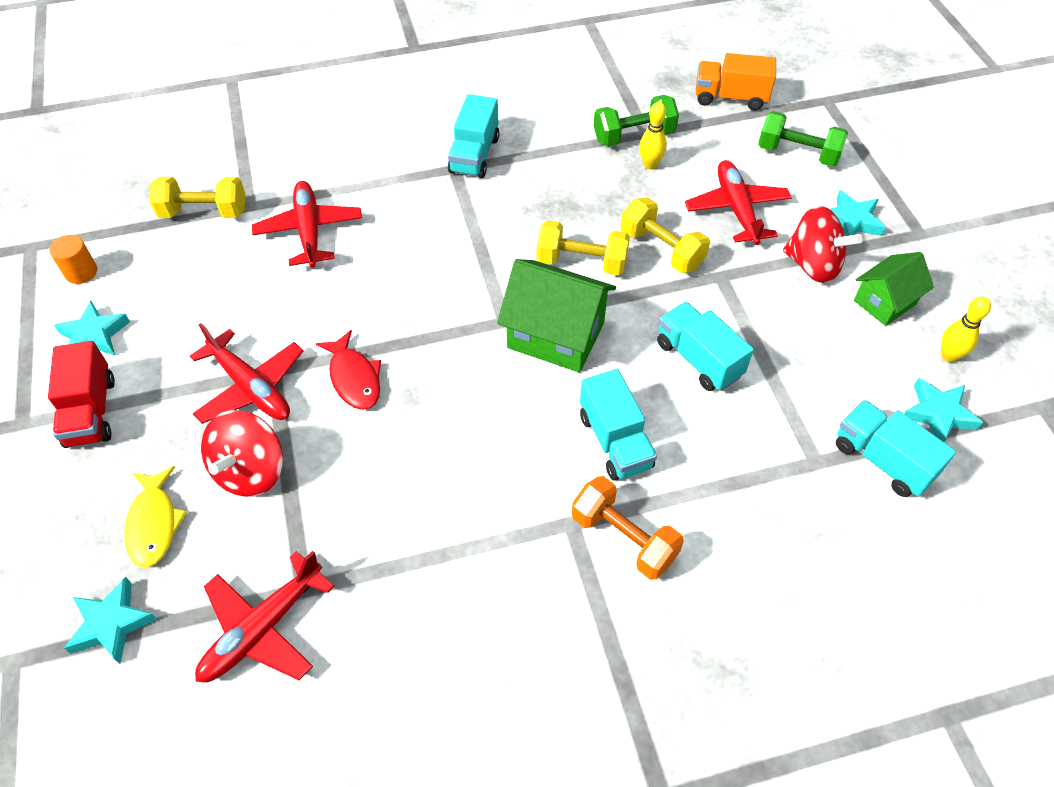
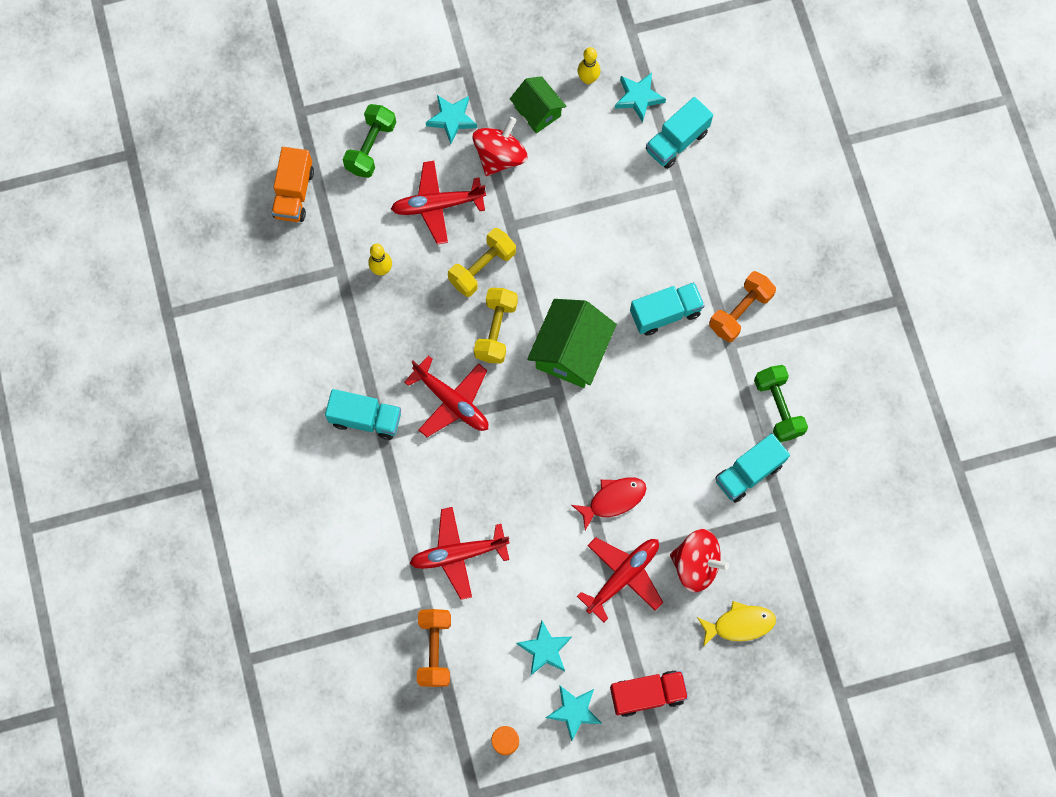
camera: 90 degrees left, 20 degrees up
(111, 624) = (812, 635): turquoise star -> turquoise star (545, 649)
(204, 212) = (435, 650): yellow dumbbell -> orange dumbbell
(262, 629) = (811, 537): red plane -> red plane (452, 401)
(634, 135) = (343, 280): green dumbbell -> green dumbbell (778, 407)
(698, 359) = (593, 250): turquoise truck -> turquoise truck (748, 472)

